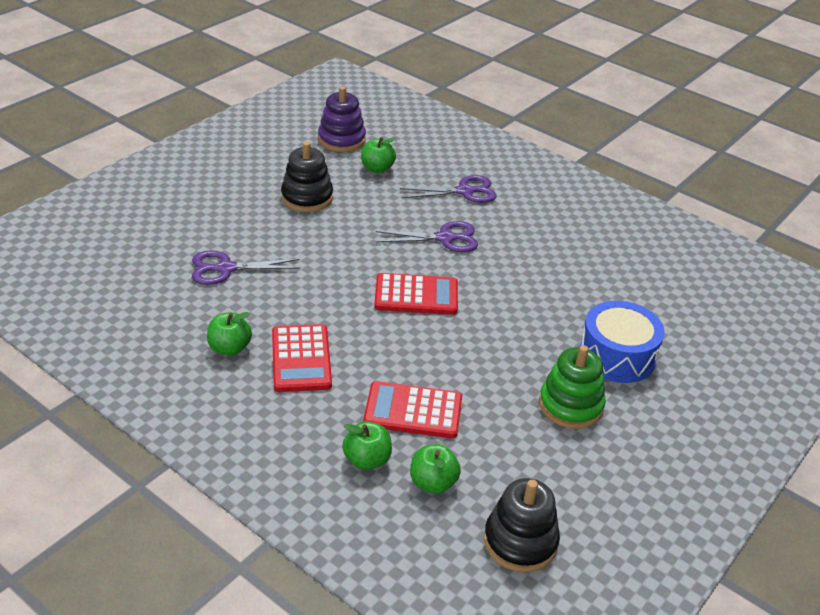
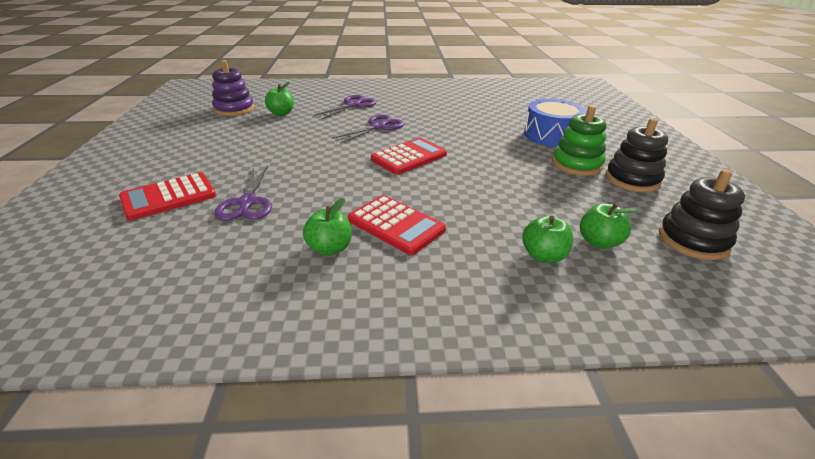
camera: 40 degrees left, 5 degrees down
(226, 268) = (247, 202): purple scissors -> purple scissors turned 45 degrees counterclockwise
(307, 197) = (253, 142): black stacking toy -> black stacking toy (632, 179)
(413, 411) = (515, 212): red calculator -> red calculator (169, 197)

